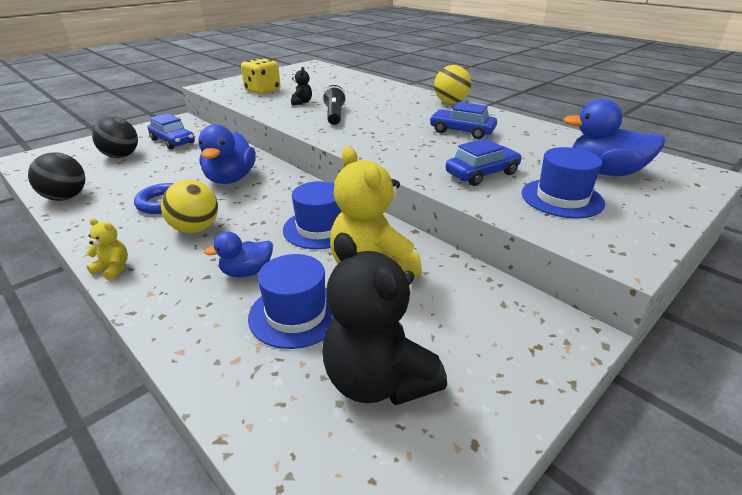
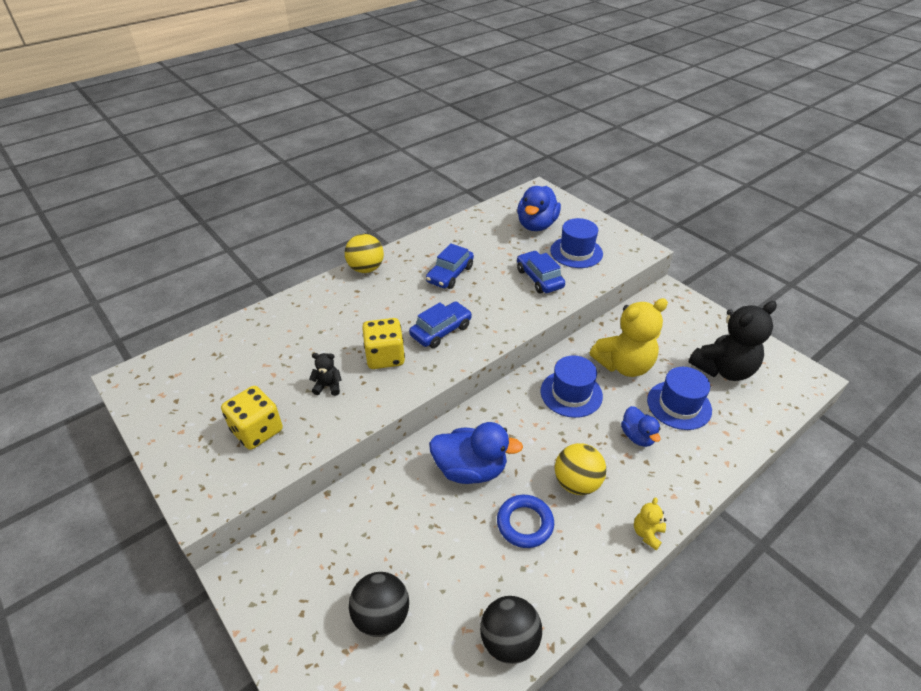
camera: 85 degrees left, 10 degrees up
(173, 141) = (337, 558): blue car -> blue car (441, 331)
(334, 115) = (385, 357): black flashlight -> yellow dice

